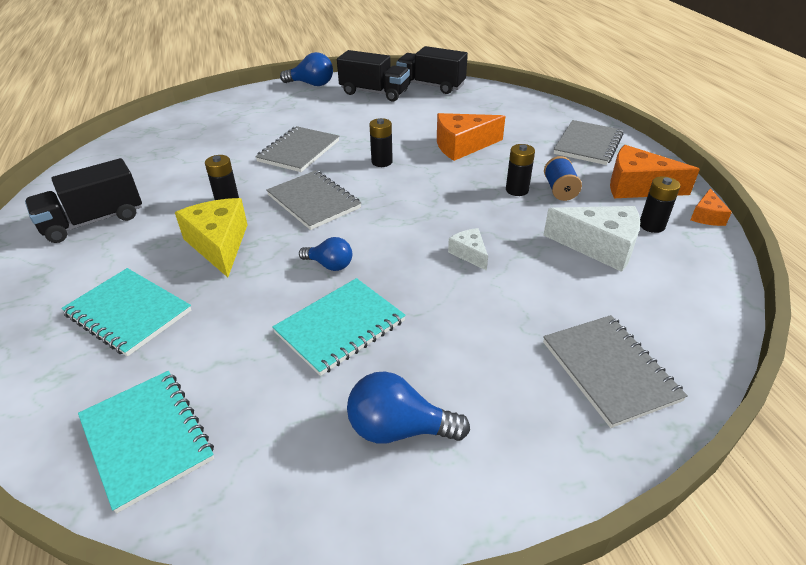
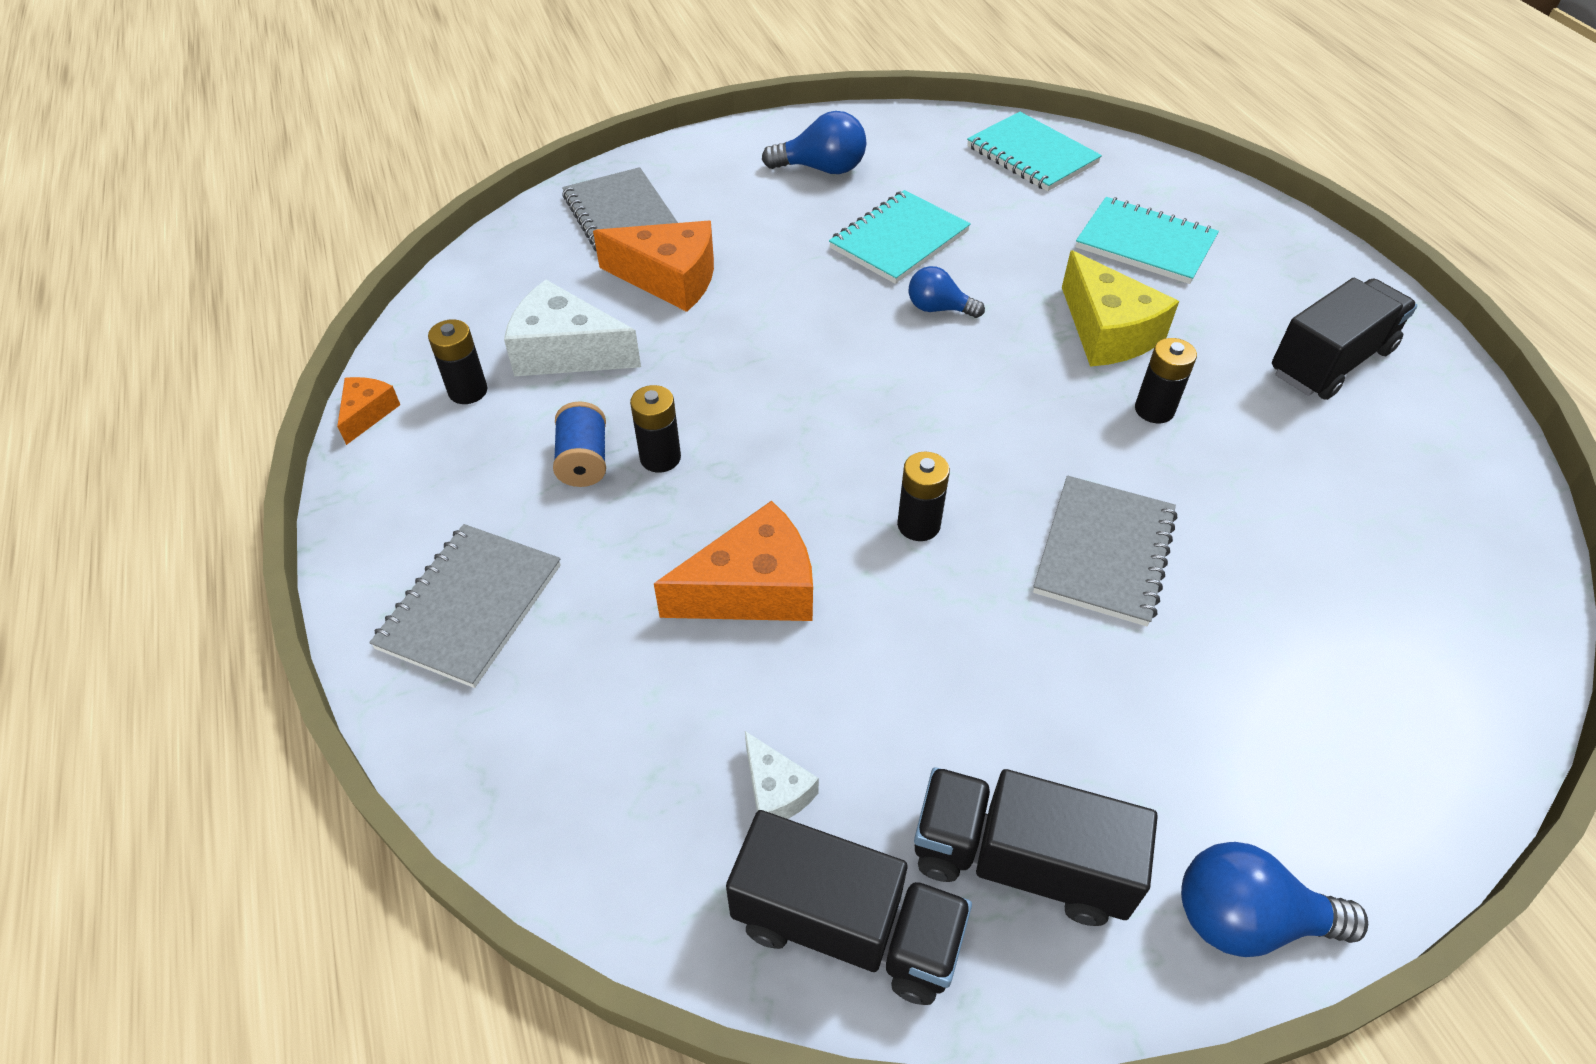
camera: 175 degrees right, 10 degrees up
(314, 201) = (1008, 415): grey notebook -> none
(469, 254) = (752, 332): white cheese -> white cheese (776, 791)
(637, 187) = (439, 476): orange cheese -> orange cheese (670, 279)

